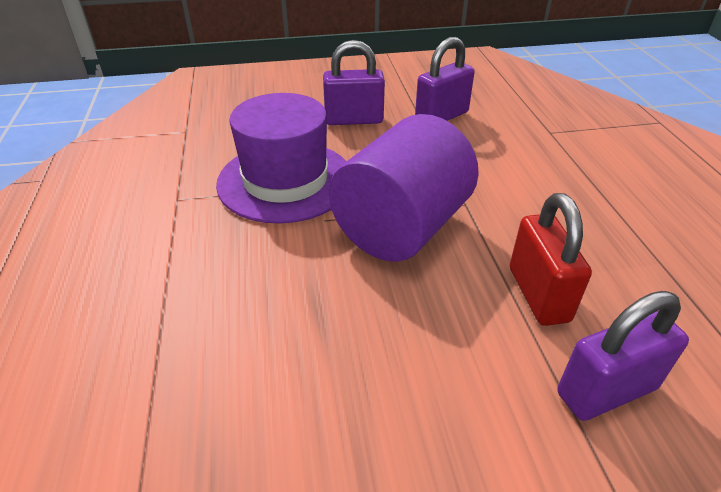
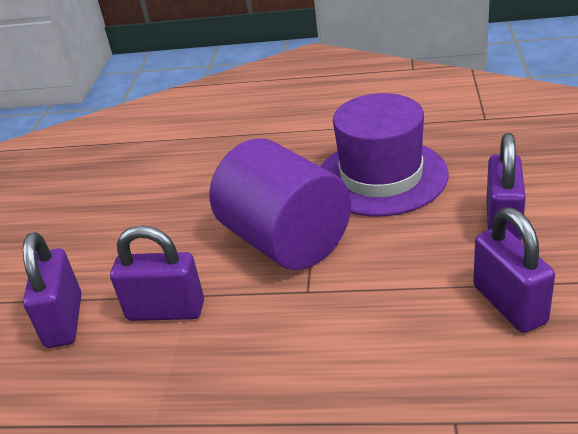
camera: 110 degrees right, 5 degrees down
(538, 294) = (166, 311): red padlock -> purple padlock

